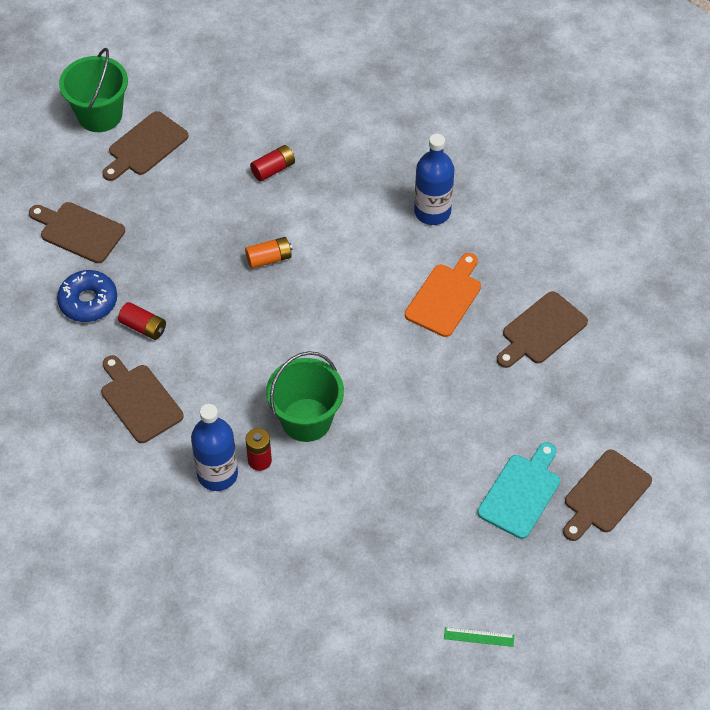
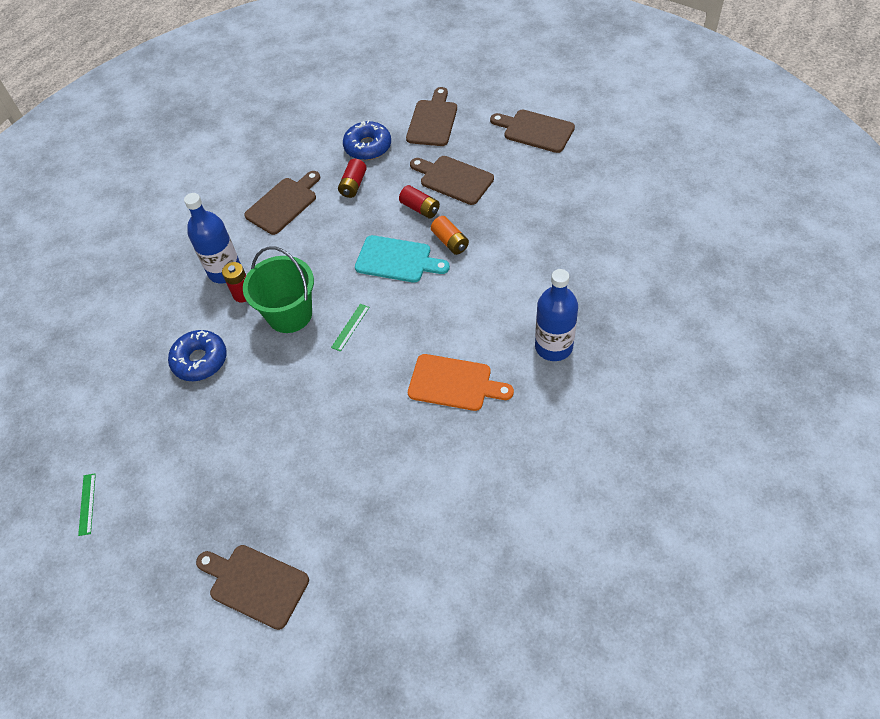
camera: 80 degrees right, 0 degrees up
(100, 115) = (554, 95): green bucket -> none
(273, 169) = (550, 216): red battery -> red battery (420, 208)
(335, 513) = (200, 360): none -> blue donut
(345, 368) = (350, 327): none -> green ruler
(521, 492) = (244, 504): turquoise cutting board -> turquoise cutting board (397, 260)
(541, 331) = (441, 478): brown cutting board -> brown cutting board (453, 179)

